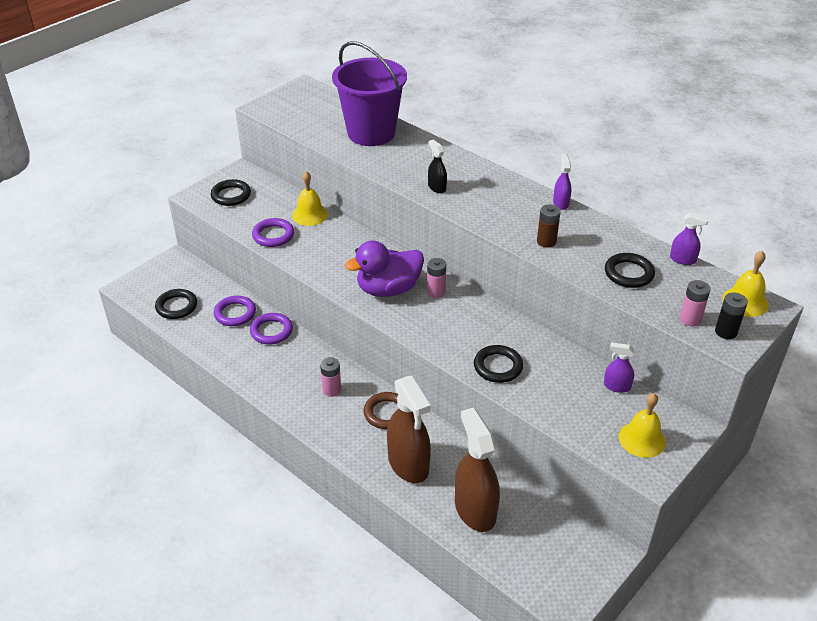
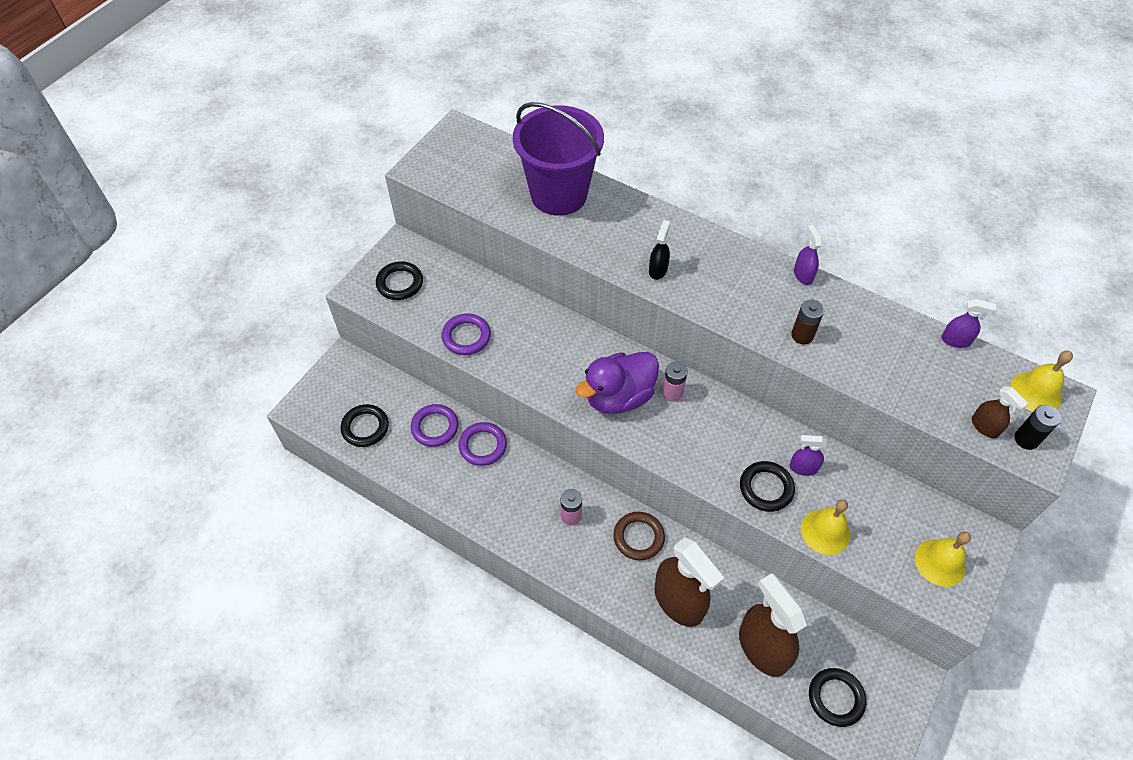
camera: 10 degrees left, 15 degrees up
(310, 215) = (500, 300): yellow bell -> yellow bell (825, 531)
(437, 187) = (658, 270): black spray bottle -> black spray bottle turned 60 degrees clockwise
(616, 386) = (897, 495): purple spray bottle -> purple spray bottle (803, 468)
(629, 273) = (903, 370): black ring -> black ring (836, 698)
(690, 319) = (984, 427): pink battery -> brown spray bottle

